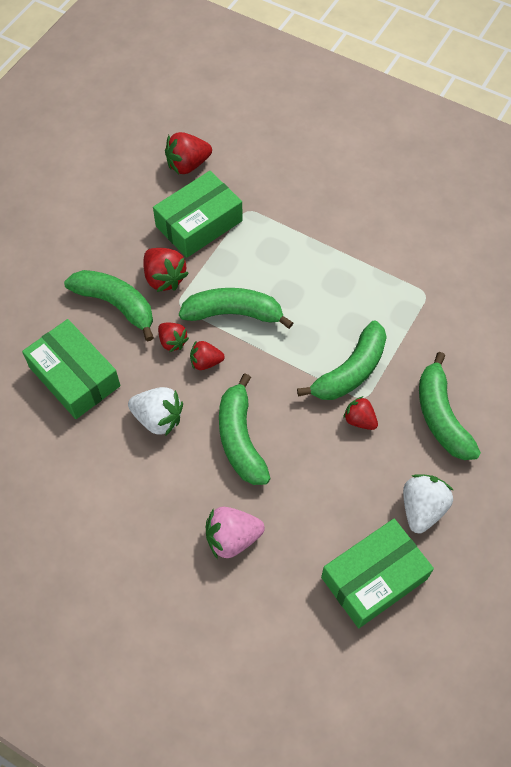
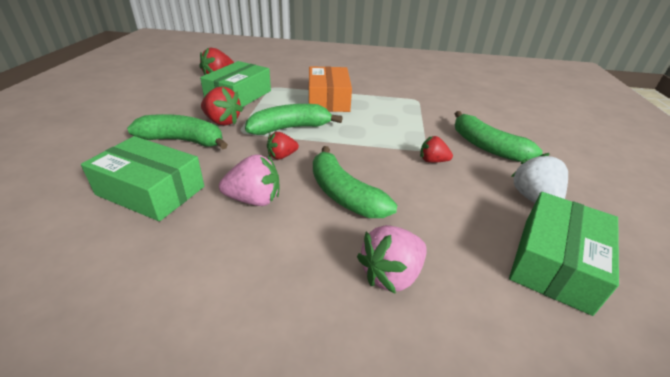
camera: 25 degrees left, 25 degrees down
(158, 418) = (254, 200): white strawberry -> pink strawberry
(172, 342) = (245, 151): red strawberry -> none
(306, 262) = (328, 99): none -> orange box
(350, 371) = (401, 138): green banana -> none

